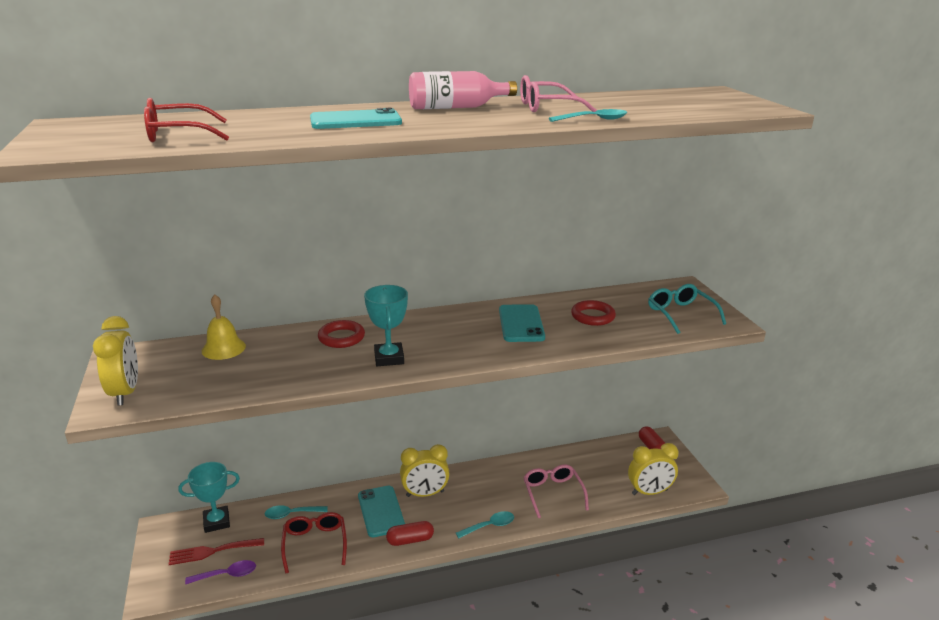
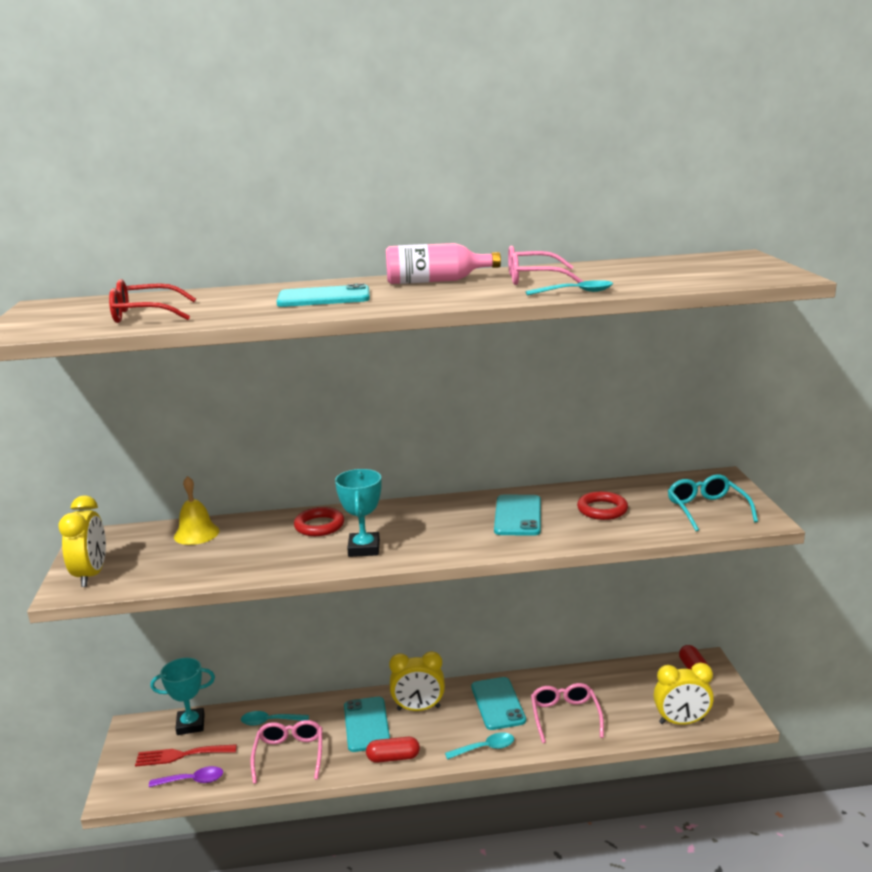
camera: 10 degrees right, 5 degrees down
(315, 544) = (289, 754): red glasses -> pink glasses
(493, 485) = (498, 703): none -> turquoise phone

